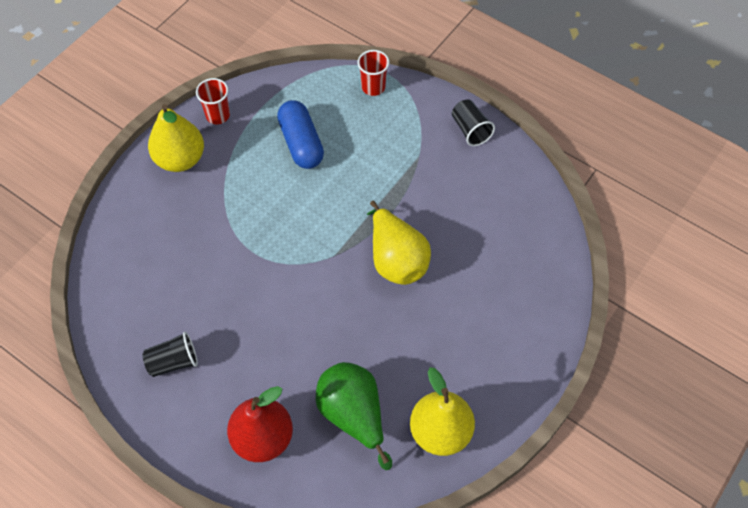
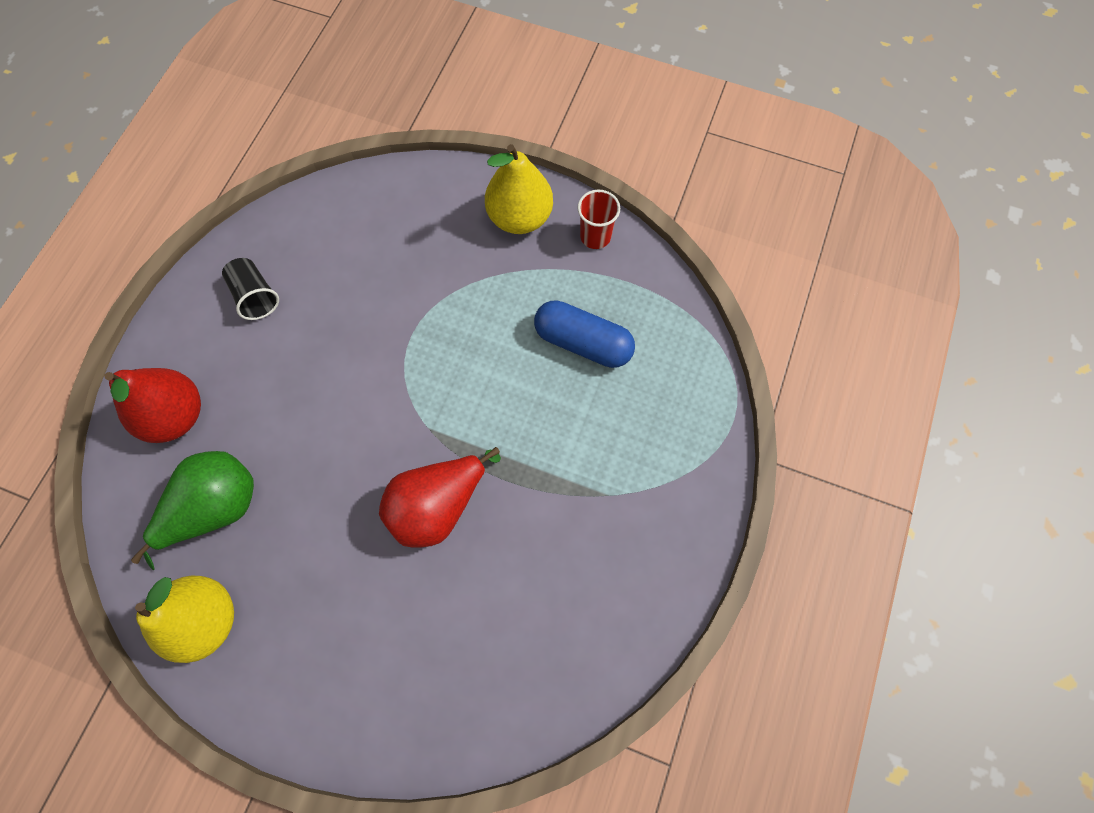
camera: 75 degrees right, 10 degrees up
(301, 143) = (583, 342): blue capsule -> blue capsule turned 60 degrees clockwise
(373, 87) = (703, 406): red cup -> none
(396, 259) = (438, 505): yellow pear -> red pear
(470, 130) = (674, 556): black cup -> none

